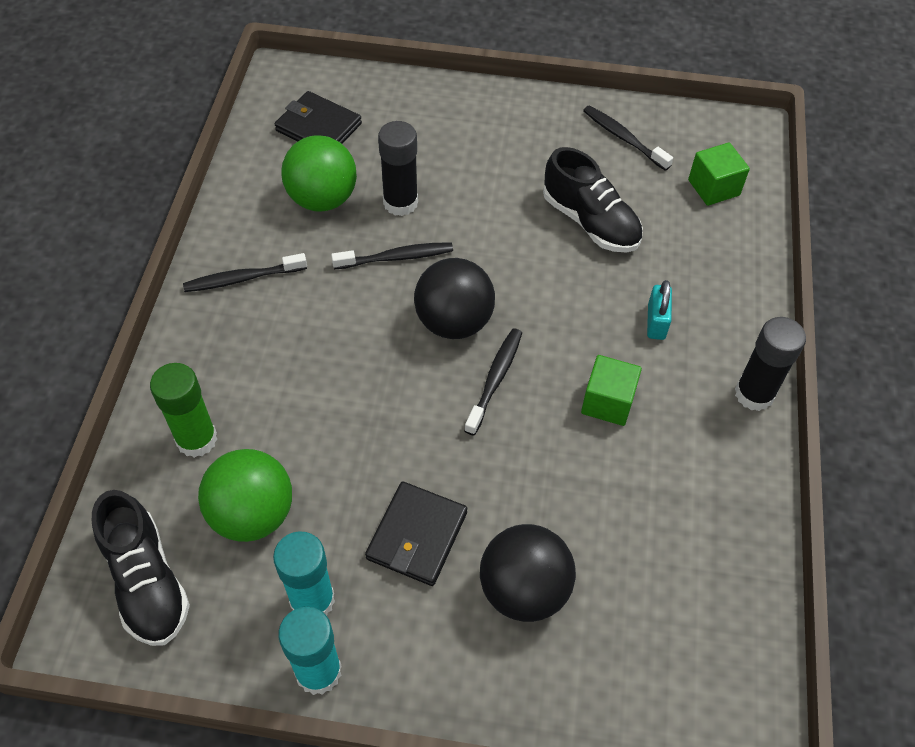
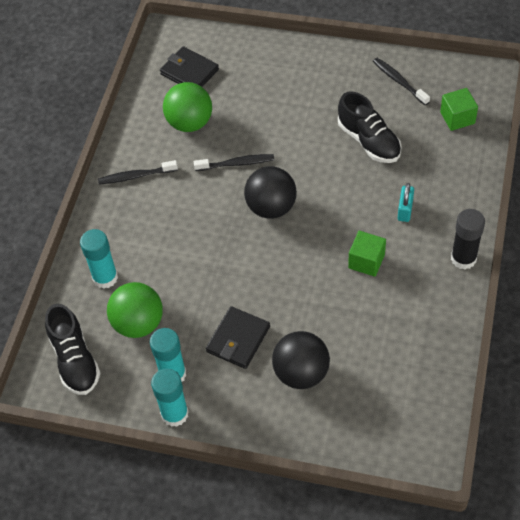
camera: 10 degrees right, 0 degrees up
(196, 439) = (105, 277): green glue stick -> turquoise glue stick
(400, 203) = (241, 126): black glue stick -> none
(494, 380) = (294, 245): black toothbrush -> none

